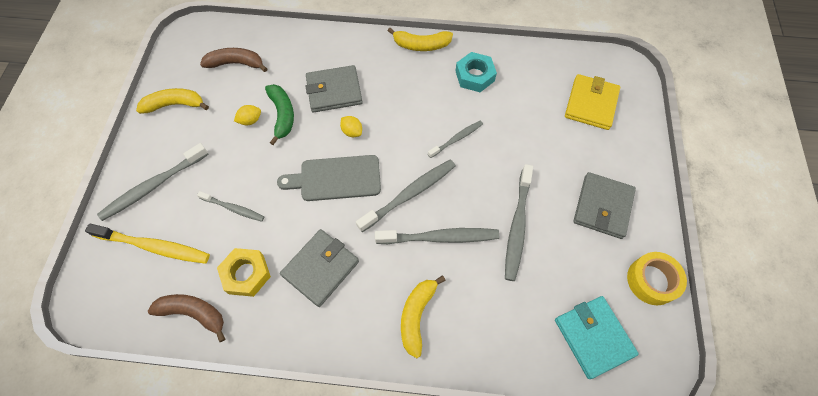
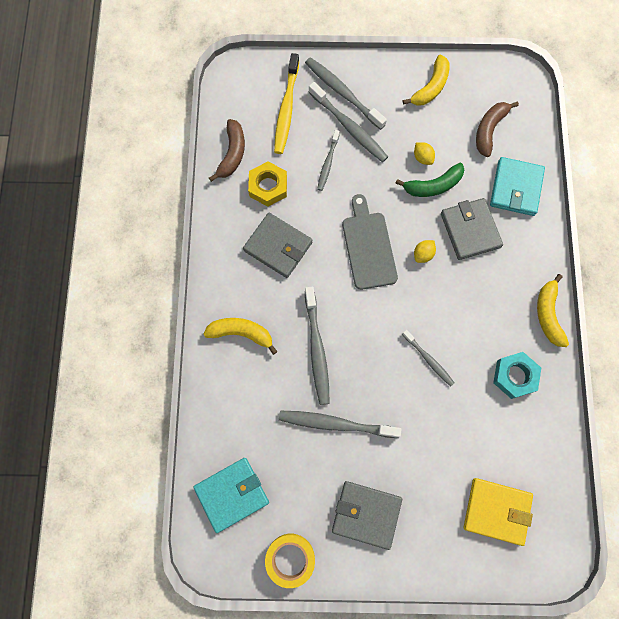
camera: 85 degrees right, 10 degrees up
(175, 105) = (431, 87): yellow banana -> yellow banana turned 45 degrees clockwise
(236, 63) = (489, 130): brown banana -> brown banana turned 150 degrees counterclockwise
(300, 51) = (515, 188): none -> turquoise wallet
(409, 194) = (359, 317): grey toothbrush -> grey toothbrush (349, 127)

